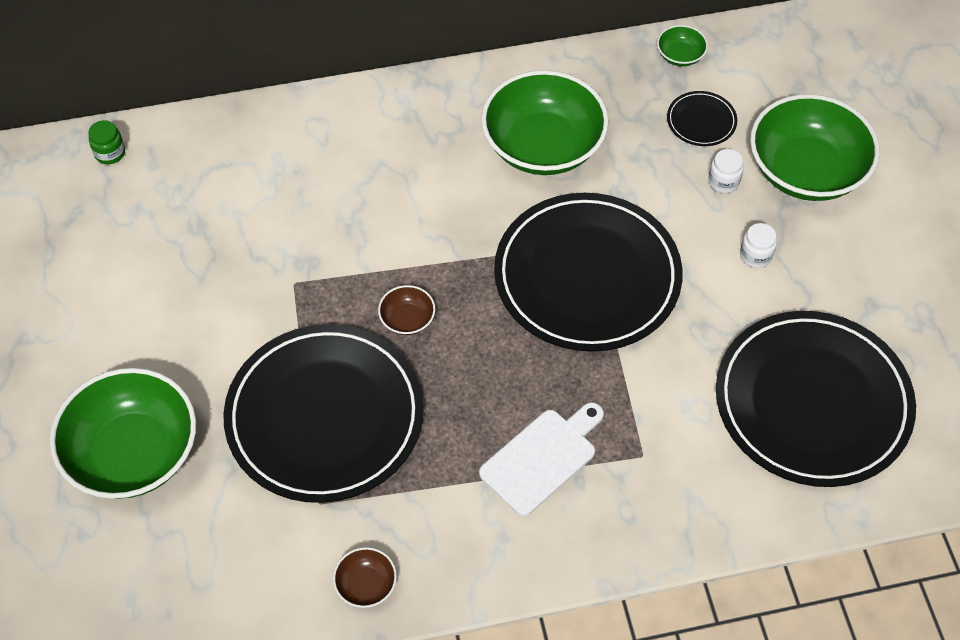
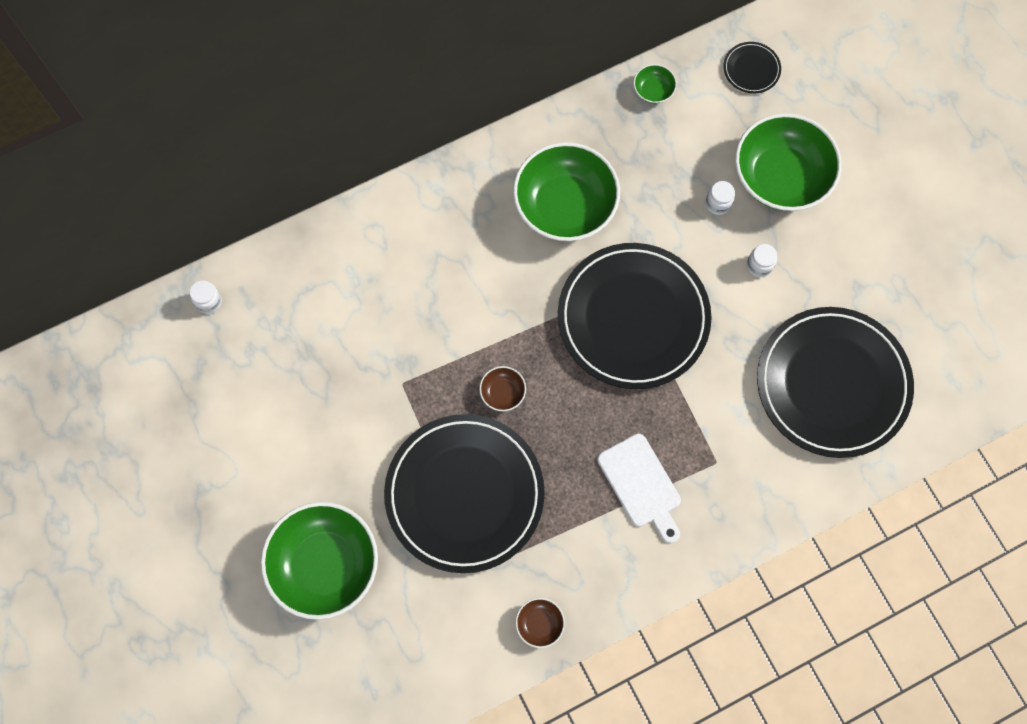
camera: 15 degrees left, 15 degrees up
(110, 153) = (209, 301): green jar -> white jar
(542, 458) = (641, 485): white cutting board -> white cutting board turned 120 degrees clockwise
(701, 121) = (686, 150): black plate -> black plate (751, 69)

